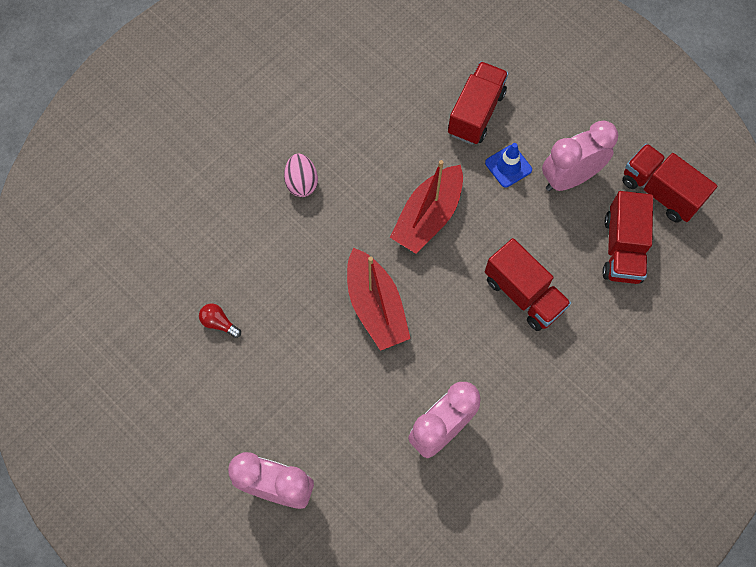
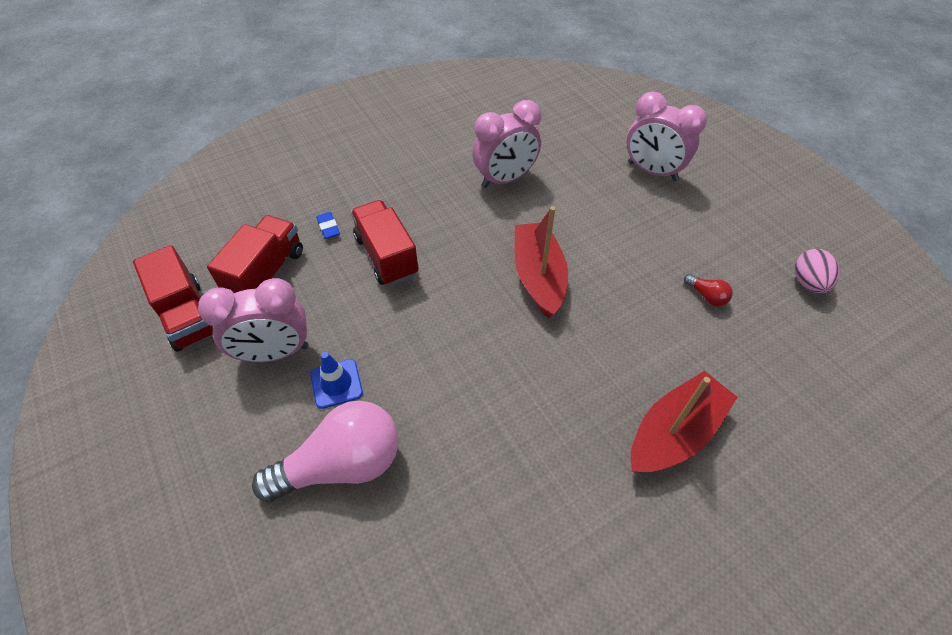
camera: 165 degrees left, 15 degrees down
(302, 183) = (600, 425): pink egg -> pink egg (808, 283)
(428, 216) = (455, 349): red boat -> red boat (674, 433)
(476, 113) = (342, 464): red truck -> pink light bulb
(595, 314) = (328, 227): none -> blue eraser

